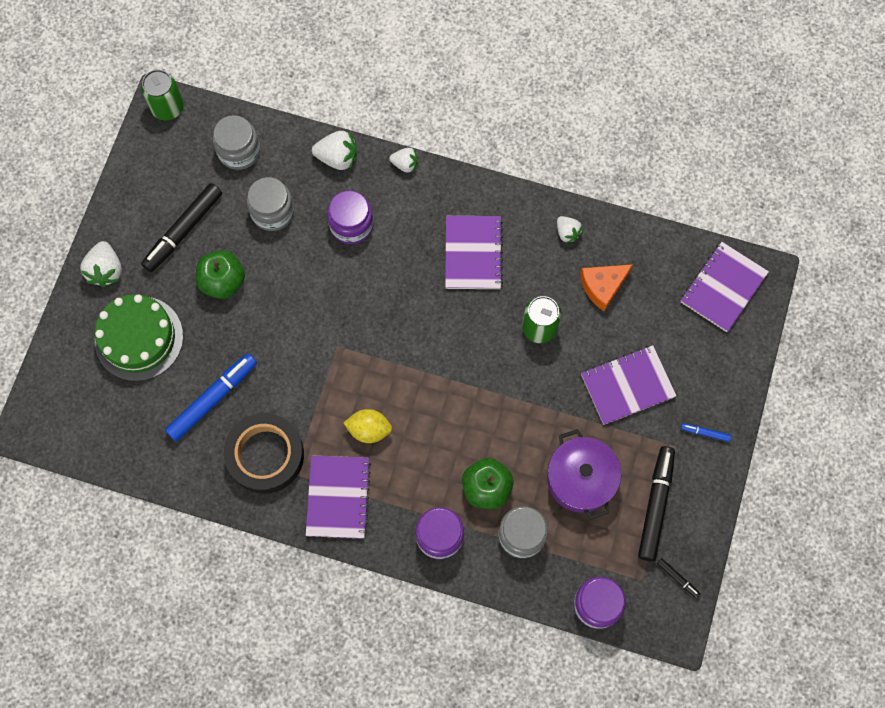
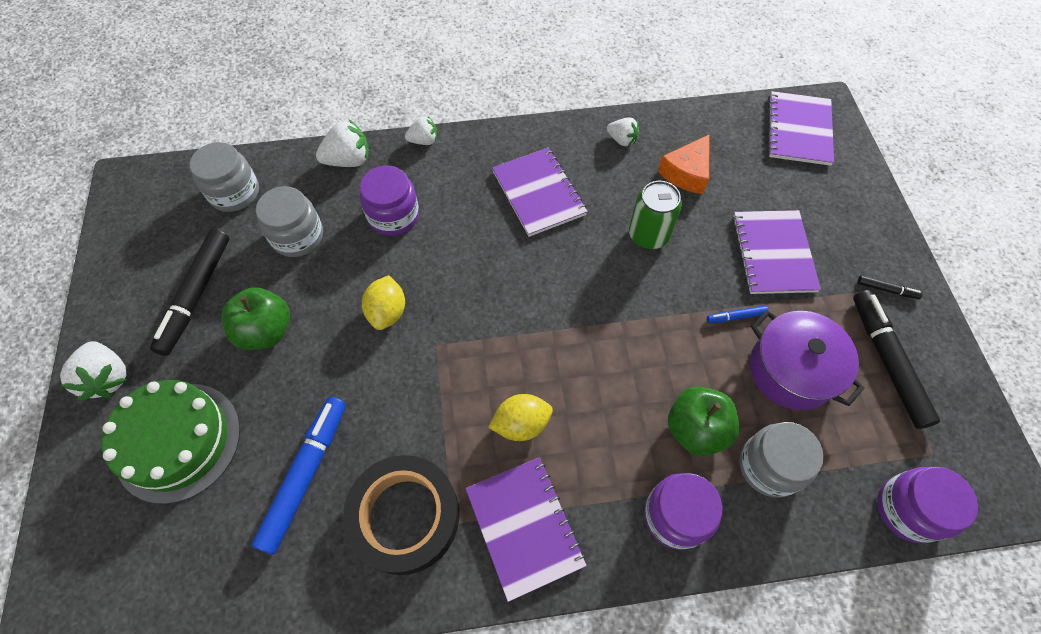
camera: 25 degrees left, 10 degrees down
(167, 107) = (135, 181): green can -> none
(313, 304) = (387, 312): none -> yellow lemon
(627, 386) = (773, 253): purple notebook -> purple notebook turned 45 degrees counterclockwise
(677, 579) = (969, 433): black marker -> black marker (887, 290)
(705, 433) = (880, 265): blue marker -> blue marker (735, 316)

